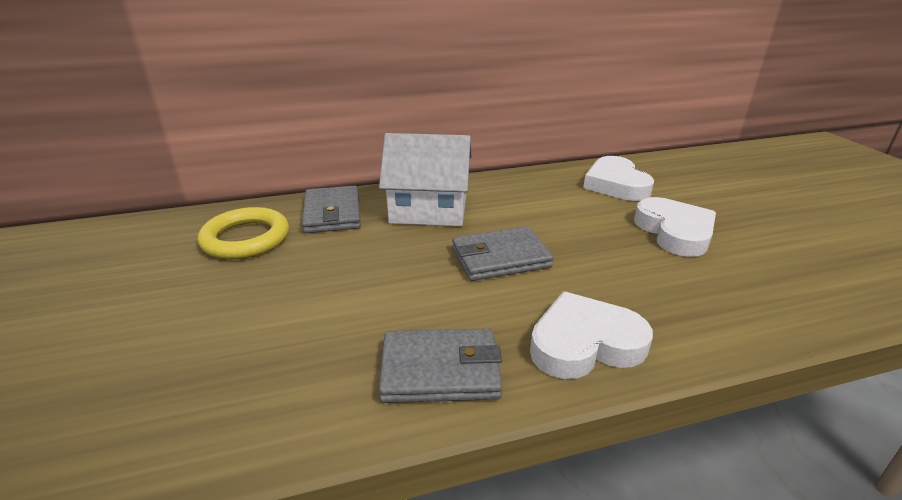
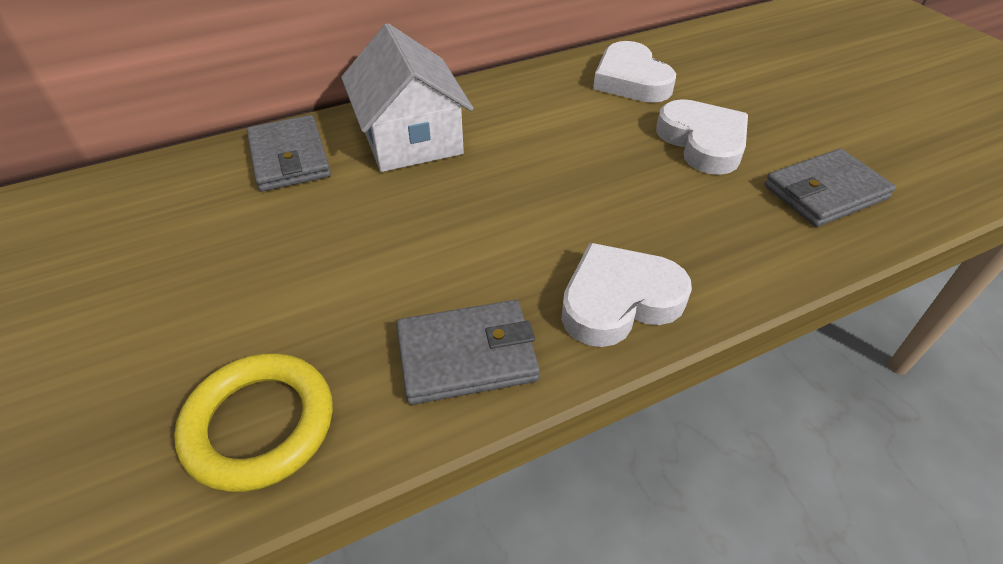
camera: 10 degrees left, 15 degrees up
(246, 239) = (186, 208): yellow ring -> yellow ring (259, 425)
(429, 209) = (411, 138): white house -> white house turned 75 degrees clockwise
(500, 258) = (509, 200): grey wallet -> grey wallet (825, 192)

